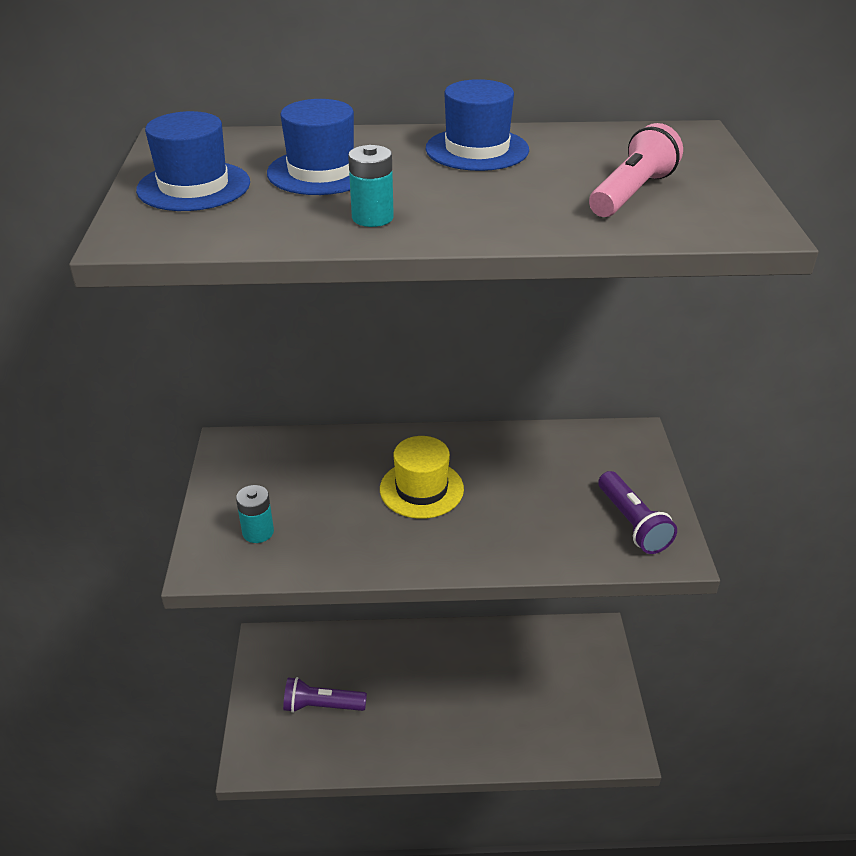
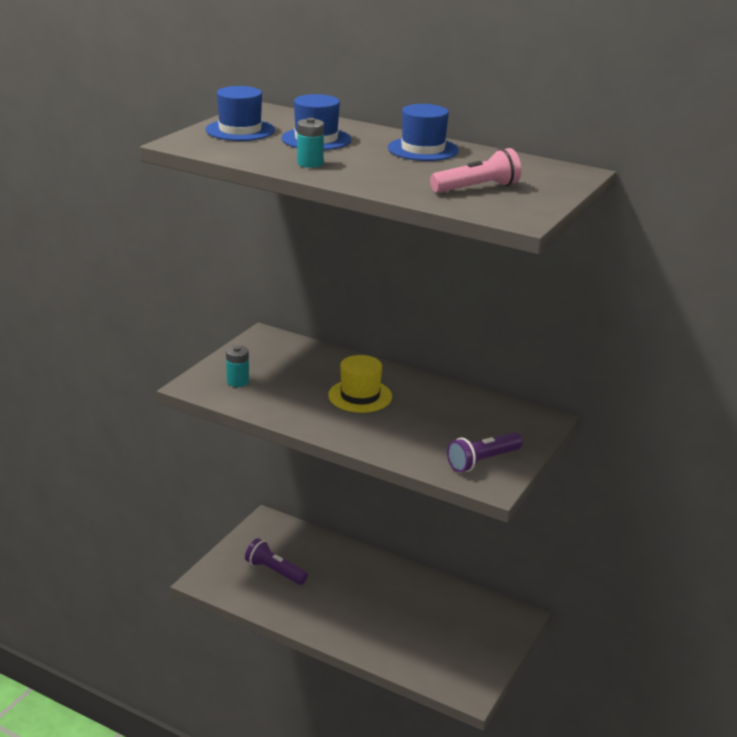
camera: 30 degrees right, 10 degrees down
(632, 523) = (483, 461): purple flashlight -> purple flashlight turned 45 degrees clockwise

